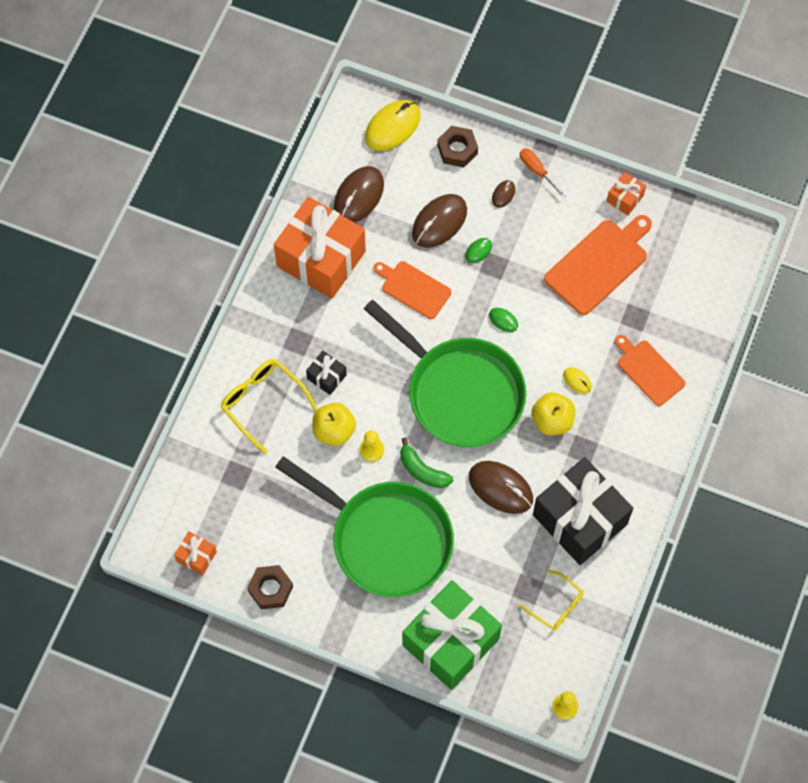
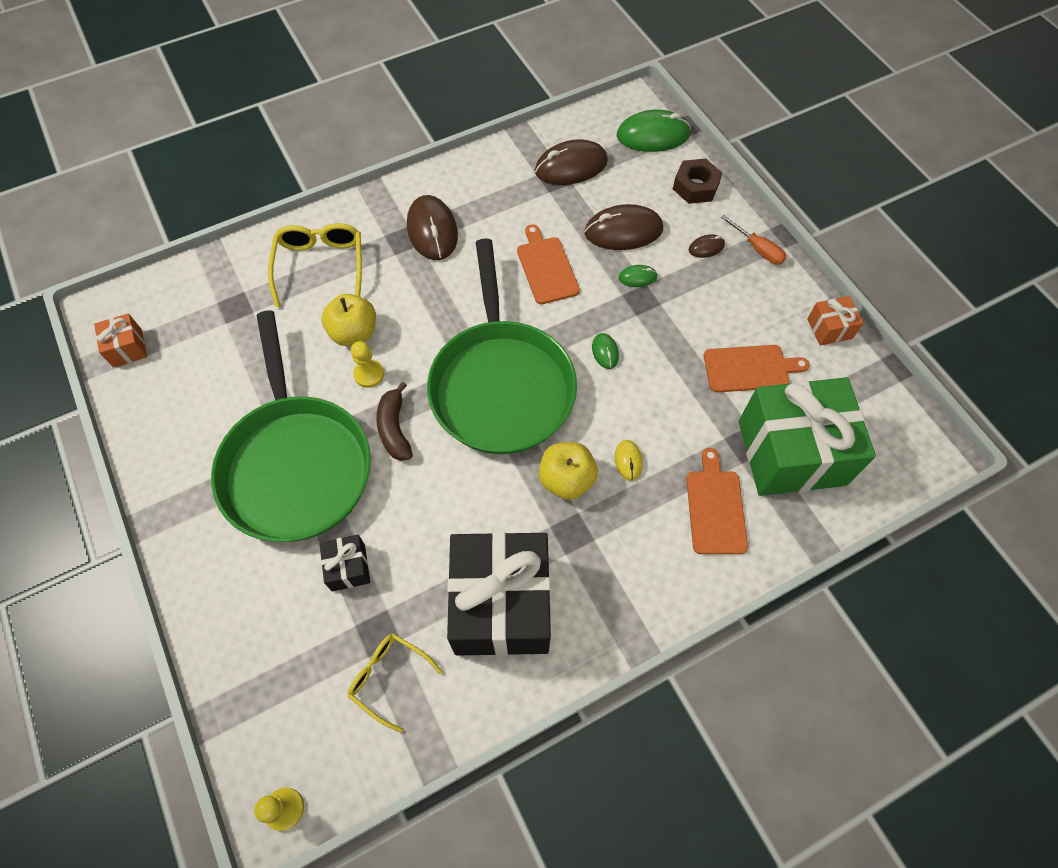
camera: 40 degrees right, 5 degrees down
(270, 589) = (151, 426): brown nut -> none
(321, 259) = (489, 191): orange gift -> none
(326, 377) = (395, 284): black gift -> black gift (348, 567)
(392, 126) = (653, 135): yellow mouse -> green mouse
(422, 470) = (394, 429): green banana -> brown banana
(450, 642) = (247, 621): green gift -> green gift (791, 452)
(501, 488) = (452, 505): brown mouse -> brown mouse (432, 230)
(537, 170) = (758, 249): orange screwdriver -> orange screwdriver turned 135 degrees clockwise
(556, 605) = (389, 678): yellow glasses -> yellow glasses turned 135 degrees clockwise
(599, 264) = (750, 368): orange cutting board -> orange cutting board, size x0.65

